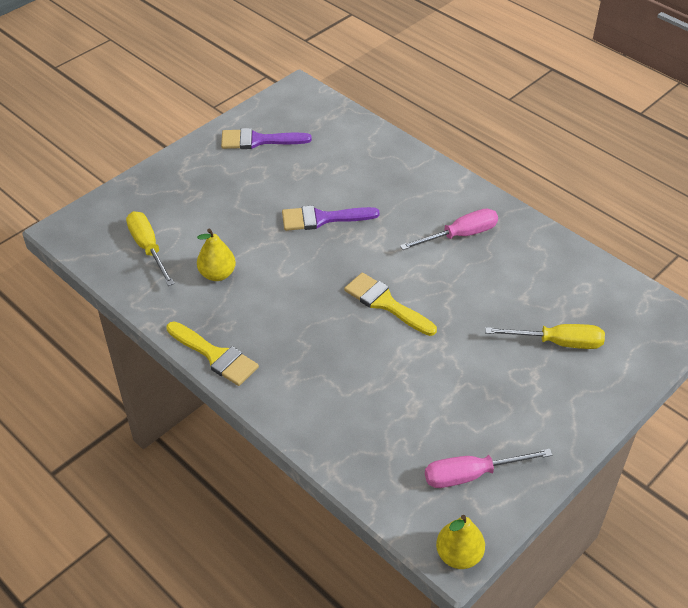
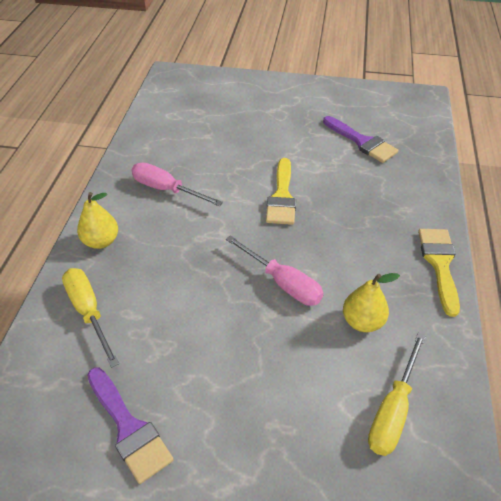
camera: 125 degrees left, 0 degrees up
(322, 218) = (219, 286): purple brush -> purple brush (362, 142)
(458, 555) = (423, 94): yellow pear -> yellow pear (101, 241)
(471, 475) = (372, 106): pink screwdriver -> pink screwdriver (282, 282)
(557, 342) = (236, 110): yellow screwdriver -> yellow screwdriver (89, 312)

